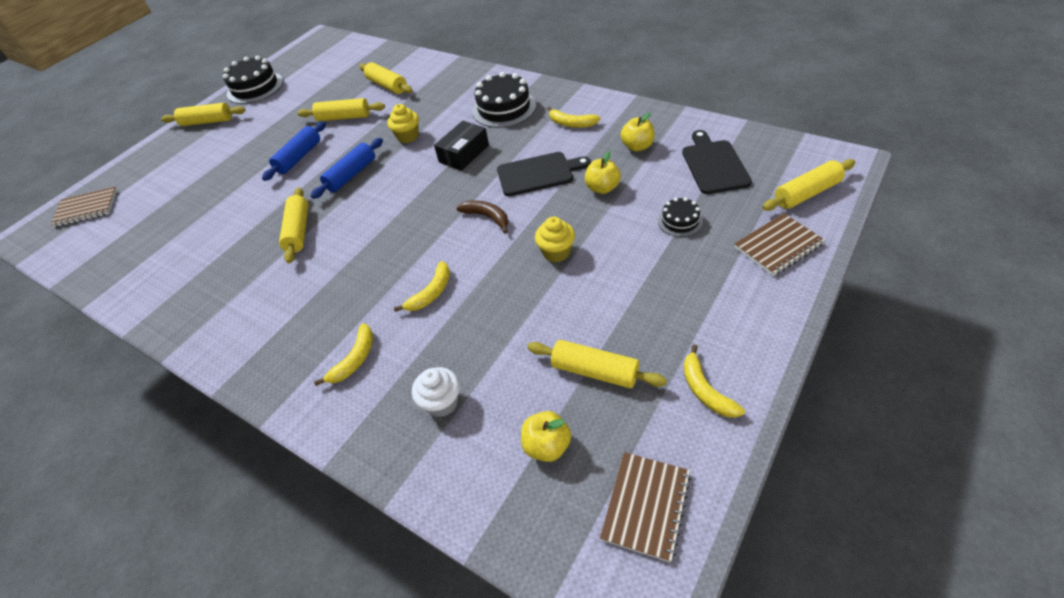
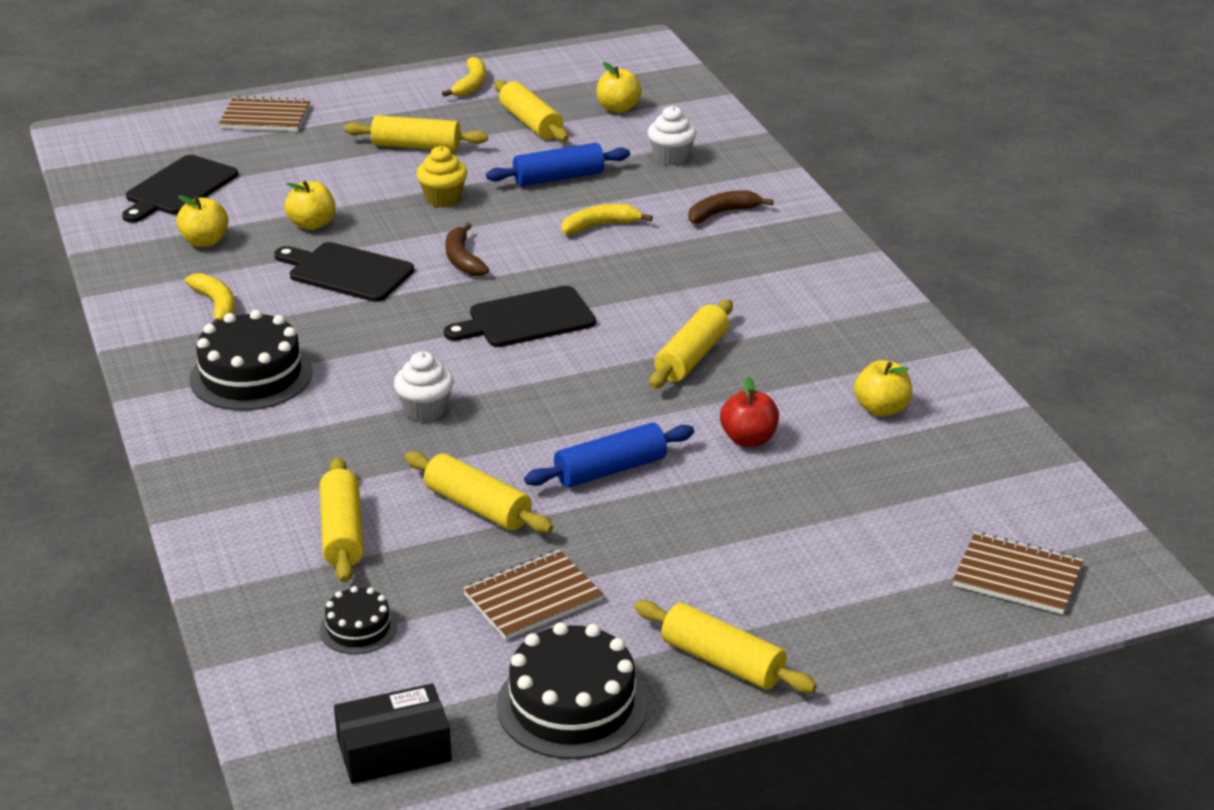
camera: 150 degrees left, 15 degrees down
(173, 258) = (881, 409): none -> yellow apple
(240, 204) = (748, 439): none -> red apple
(351, 175) = (560, 395): blue rolling pin -> blue rolling pin (558, 177)
(354, 360) = (722, 213): yellow banana -> brown banana
(408, 136) = (425, 410): yellow cupcake -> white cupcake
(409, 202) = (526, 319): none -> black cutting board
(464, 154) = (389, 342): black box -> black box (394, 750)
(646, 506) = (589, 66): brown notebook -> brown notebook (533, 598)
(680, 221) = (300, 166): black cake -> black cake (358, 628)
(807, 193) = (164, 132): yellow rolling pin -> yellow rolling pin (416, 146)

